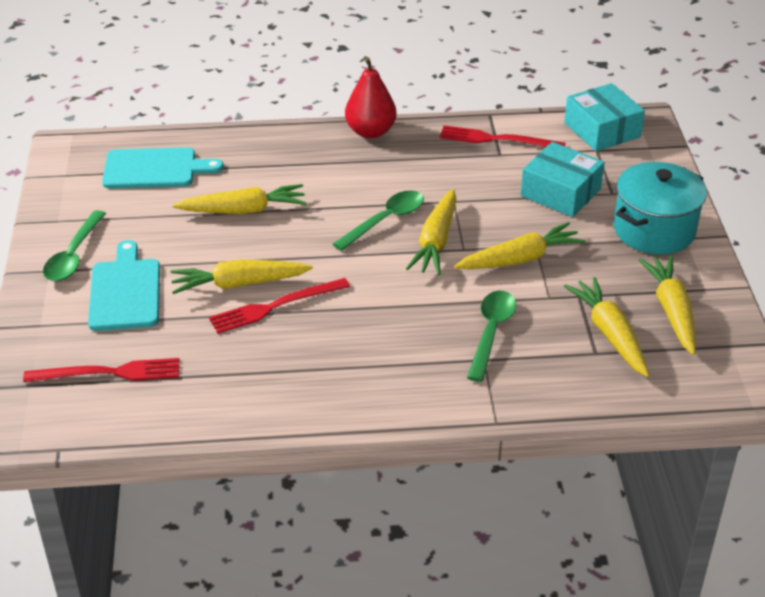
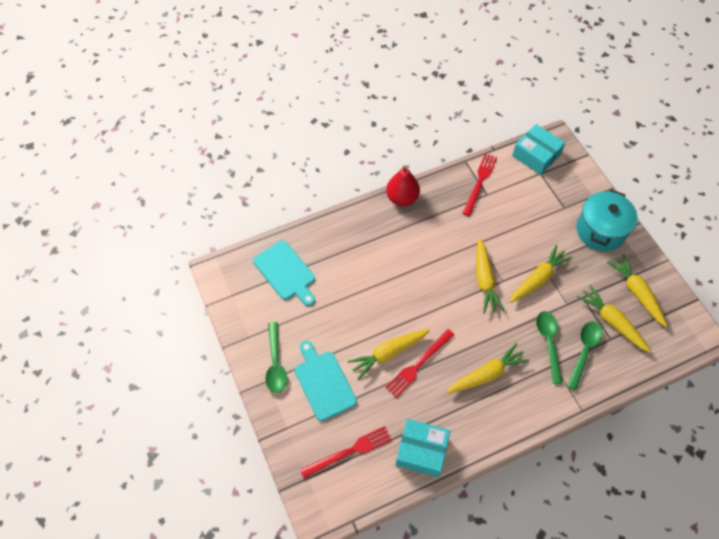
camera: 20 degrees left, 20 degrees up
(155, 169) = (286, 272): turquoise cutting board -> turquoise cutting board turned 75 degrees clockwise
(243, 210) = (359, 291): yellow carrot -> yellow carrot (487, 374)
(385, 220) = (447, 272): green spoon -> green spoon (584, 351)
(497, 139) = (480, 182): red fork -> red fork turned 120 degrees clockwise
(560, 192) = (536, 216): turquoise box -> turquoise box (421, 451)

